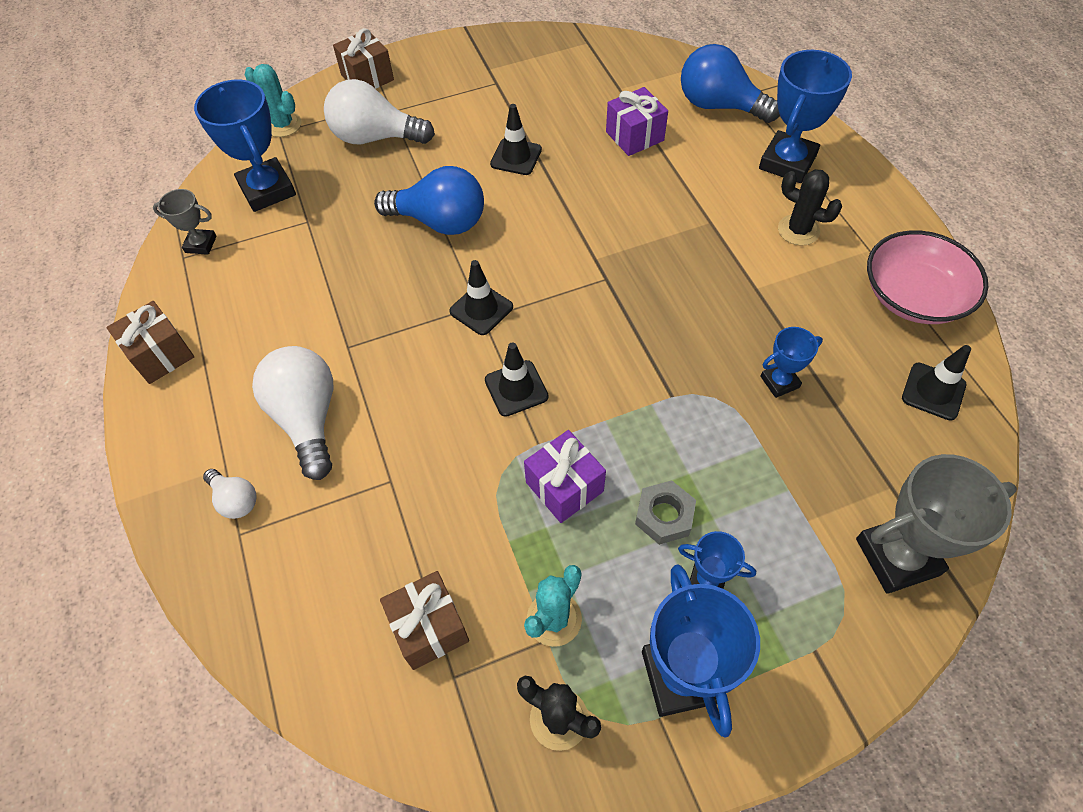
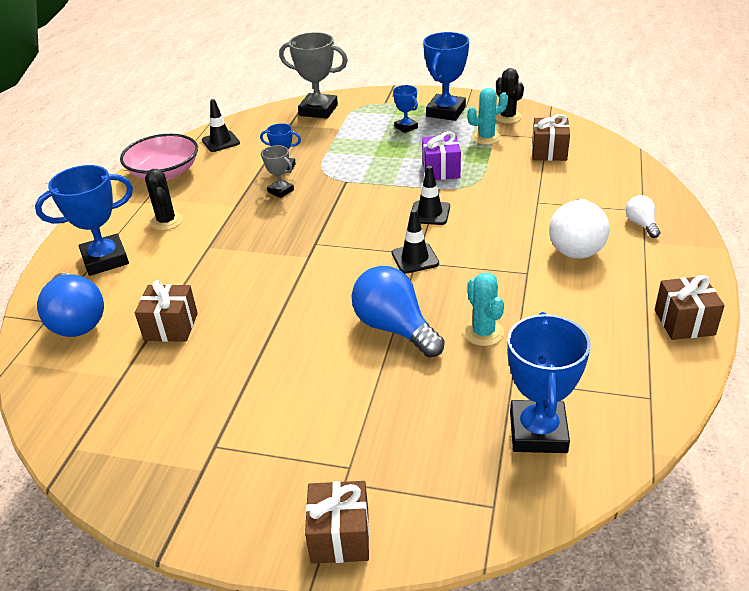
camera: 145 degrees left, 20 degrees down
(201, 244) = (628, 403): grey trophy -> grey trophy (280, 191)
(283, 125) = (483, 514): turquoise cactus -> turquoise cactus (483, 332)
(375, 137) = (390, 440): white light bulb -> none
(516, 157) = (281, 354): black traffic cone -> none
(634, 136) = (171, 327): purple gift -> brown gift
(664, 516) = (402, 148): grey nut -> none

